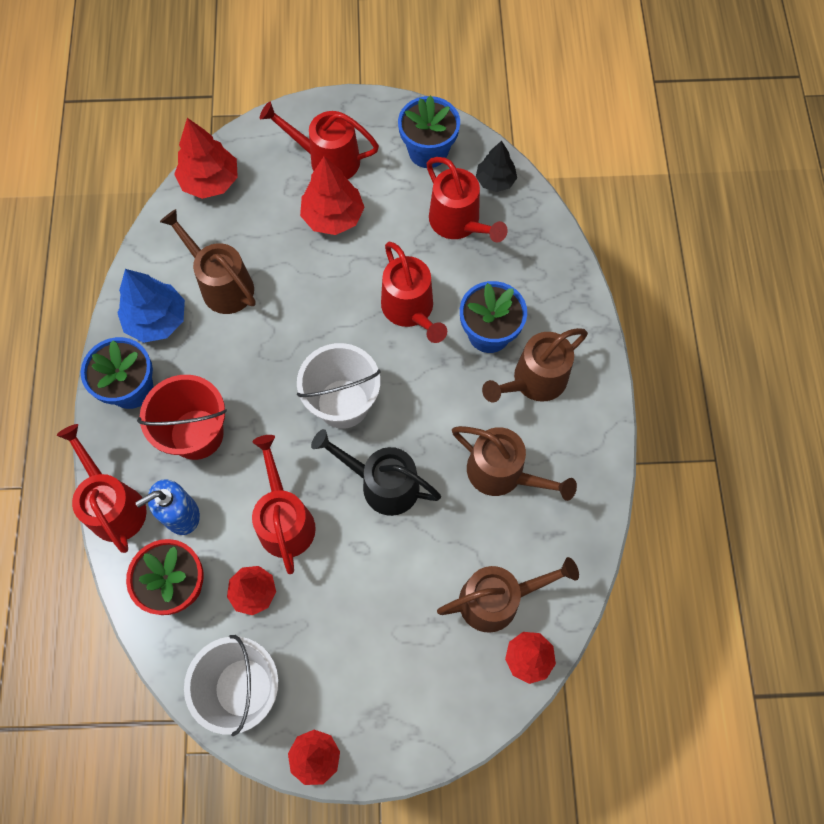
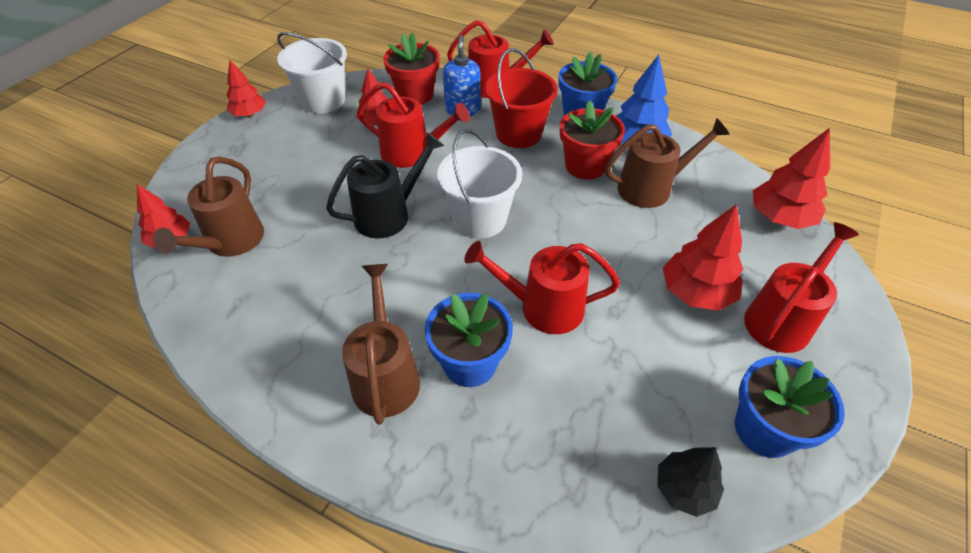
camera: 120 degrees right, 20 degrees down
(218, 350) = (585, 166): none -> red flower pot
(459, 223) = (633, 408): red watering can -> none
(503, 473) = (321, 298): brown watering can -> none

